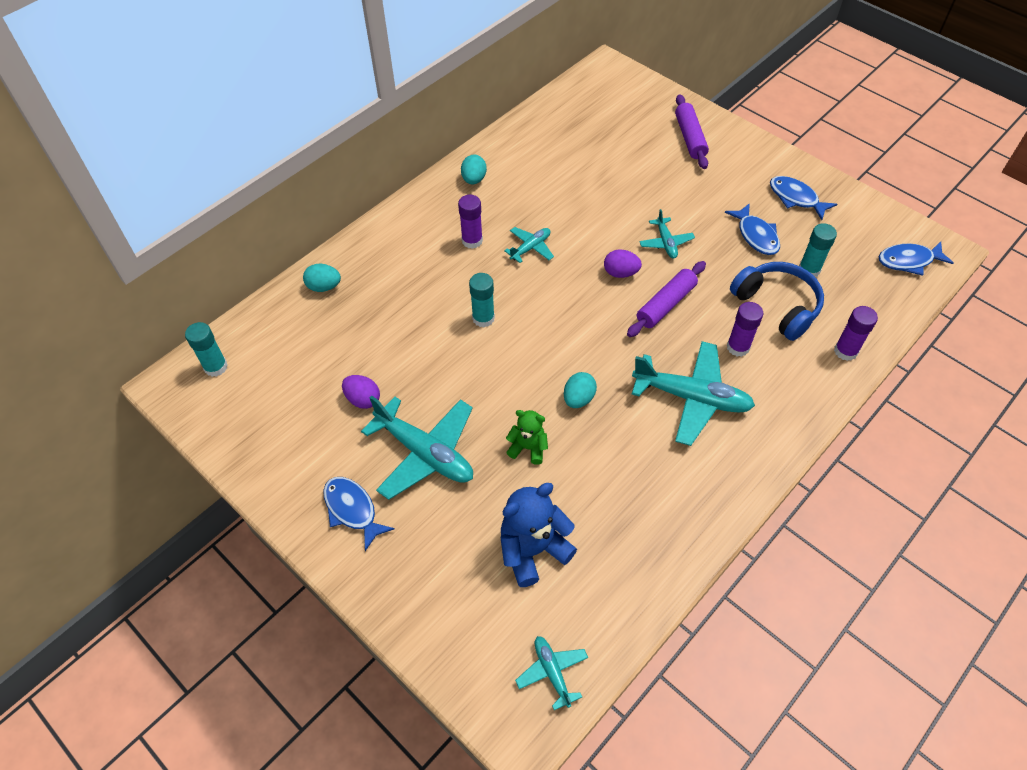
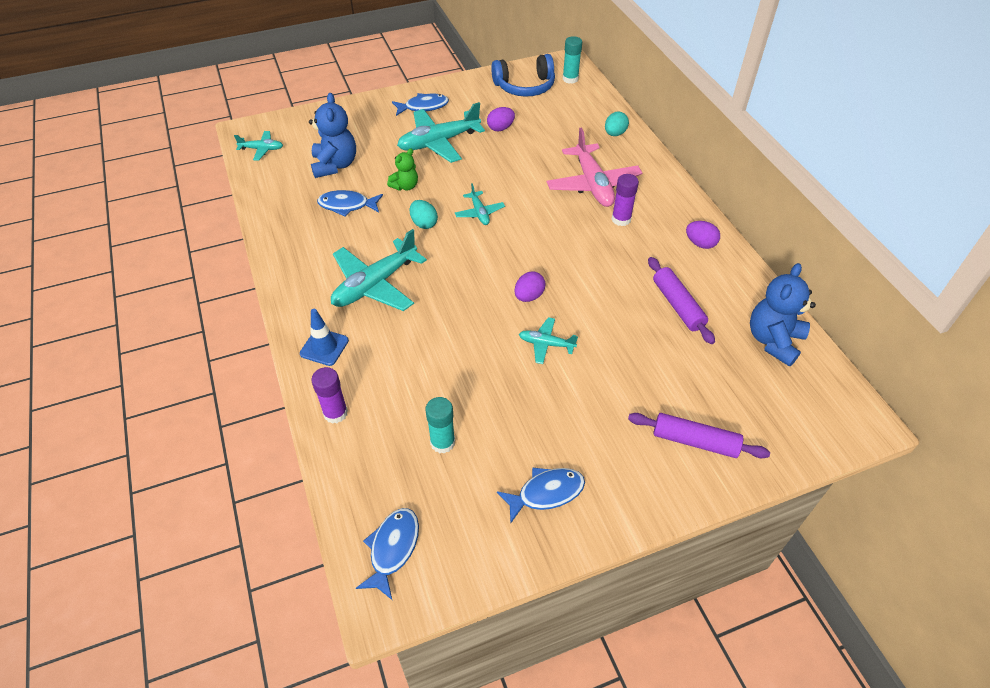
camera: 115 degrees right, 5 degrees down
(428, 278) = (592, 184): none -> pink plane
(474, 179) = (700, 244): turquoise egg -> purple egg
(483, 318) = (533, 200): turquoise glue stick -> none
(530, 248) = (592, 251): turquoise plane -> turquoise plane (479, 213)
(563, 117) = (773, 340): none -> blue teddy bear
(666, 305) = (474, 310): purple rolling pin -> purple rolling pin (677, 305)
(738, 347) = (397, 337): purple glue stick -> none
(756, 235) = (513, 422): blue fish -> blue fish (347, 205)
(777, 306) = (419, 390): blue headphones -> blue headphones (525, 86)
(793, 398) = (324, 347): none -> blue traffic cone

